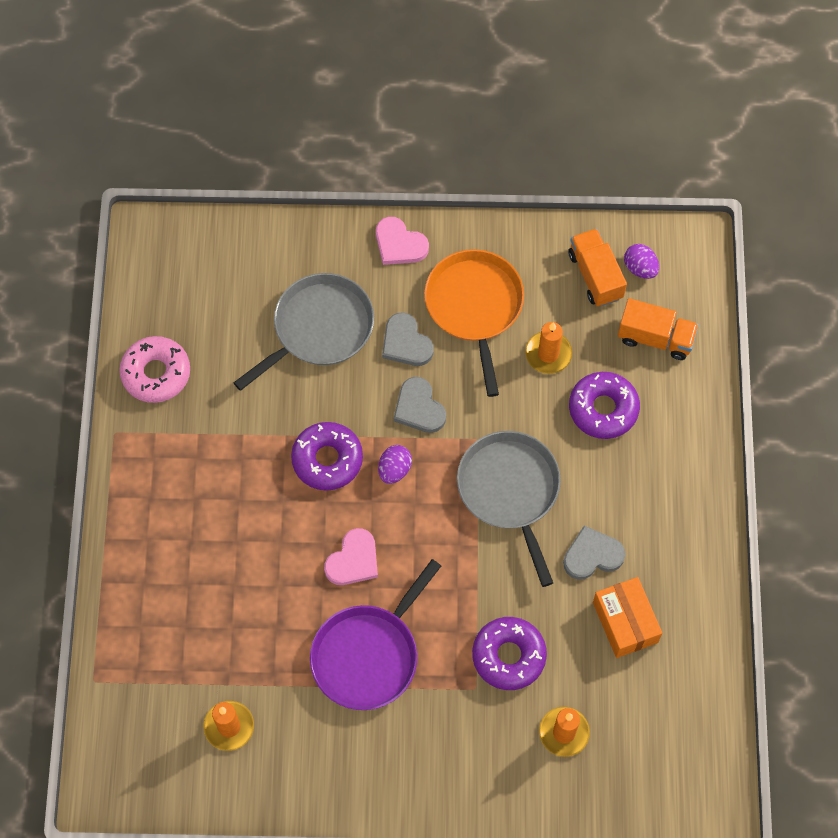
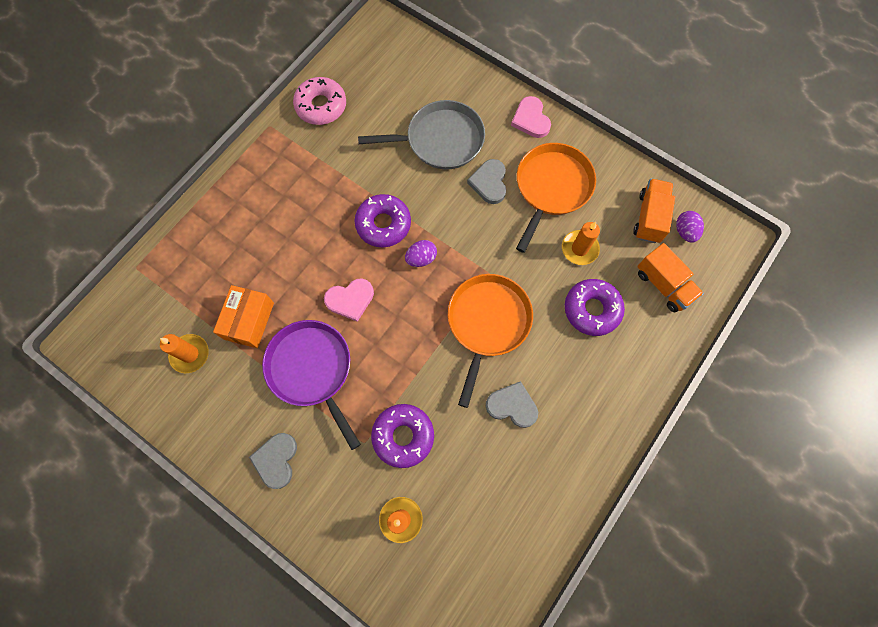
camera: 35 degrees right, 5 degrees up
(368, 655) = (312, 369): purple pan -> purple pan turned 75 degrees clockwise
(419, 408) = (467, 229): grey heart -> grey heart (276, 460)
(510, 490) = (487, 322): grey pan -> orange pan
(625, 622) = (501, 470): orange box -> orange box (249, 321)

